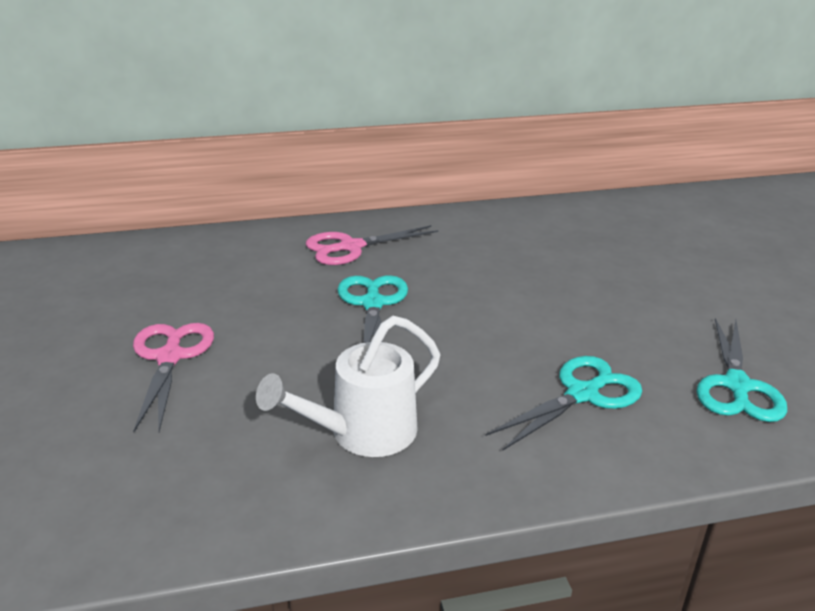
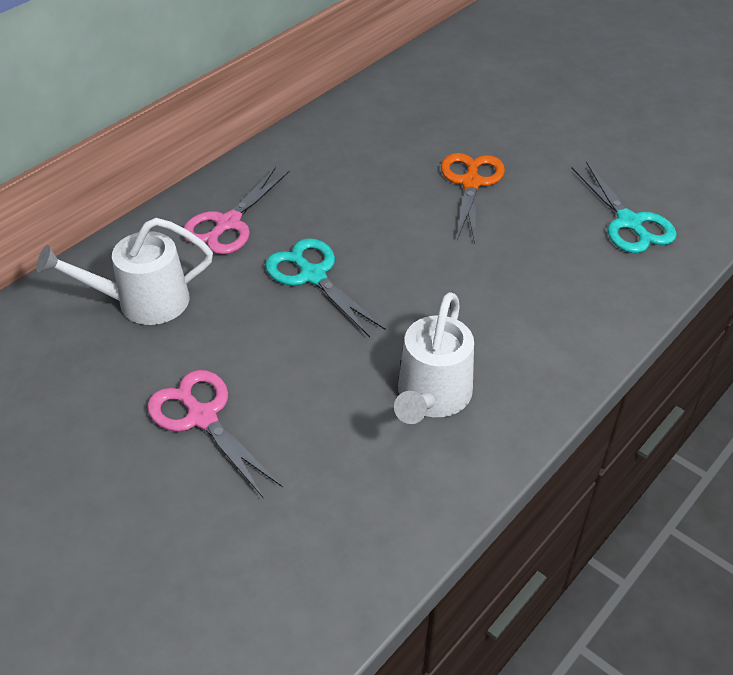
camera: 35 degrees left, 15 degrees up
(228, 269) = (142, 302): none -> white watering can
(582, 394) = (543, 281): turquoise scissors -> none
(594, 294) = (471, 183): none -> orange scissors

